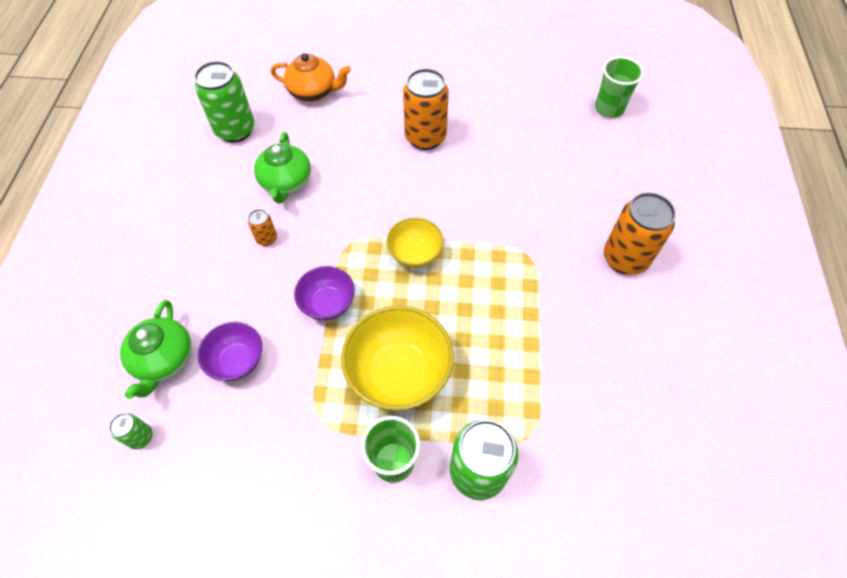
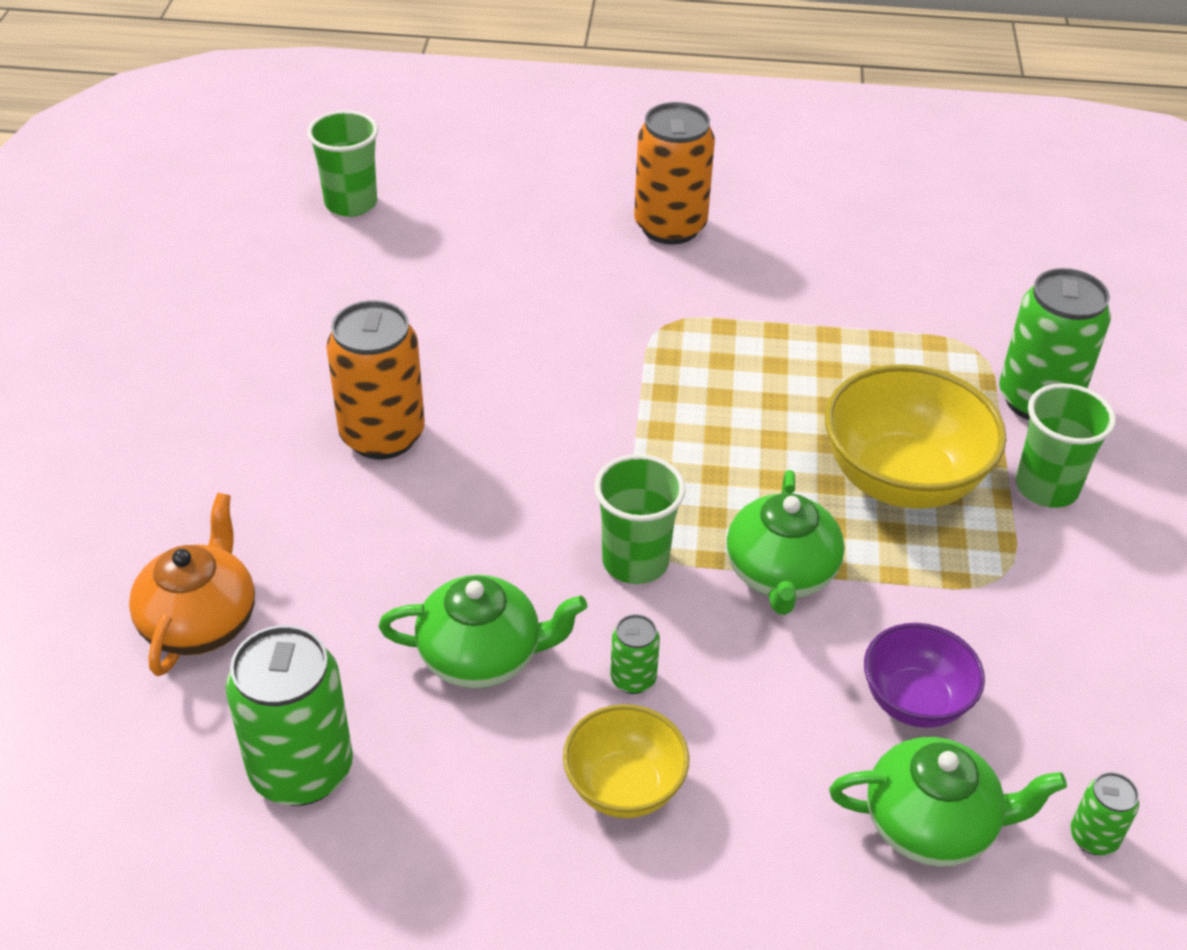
camera: 90 degrees left, 15 degrees down
(267, 239) = (633, 679): orange can -> green can
(328, 304) = (780, 574): purple bowl -> green teapot
(339, 239) = (635, 561): none -> green cup
(415, 254) = (667, 456): yellow bowl -> yellow bowl (624, 787)

